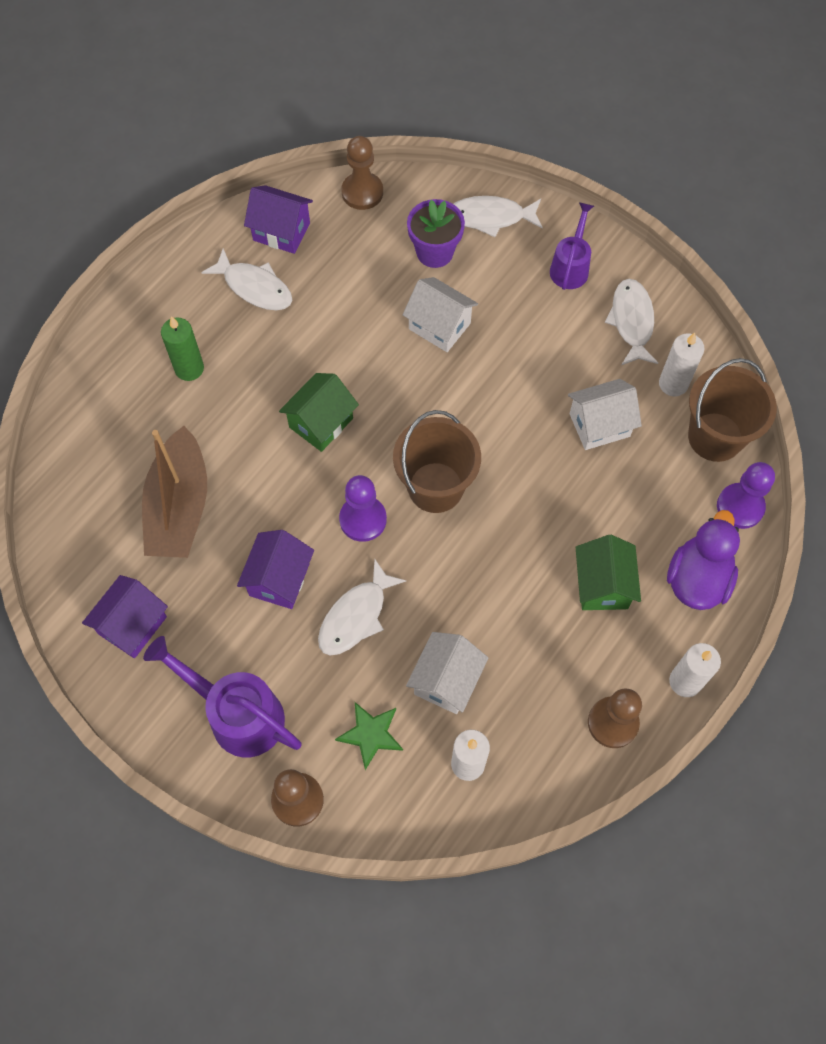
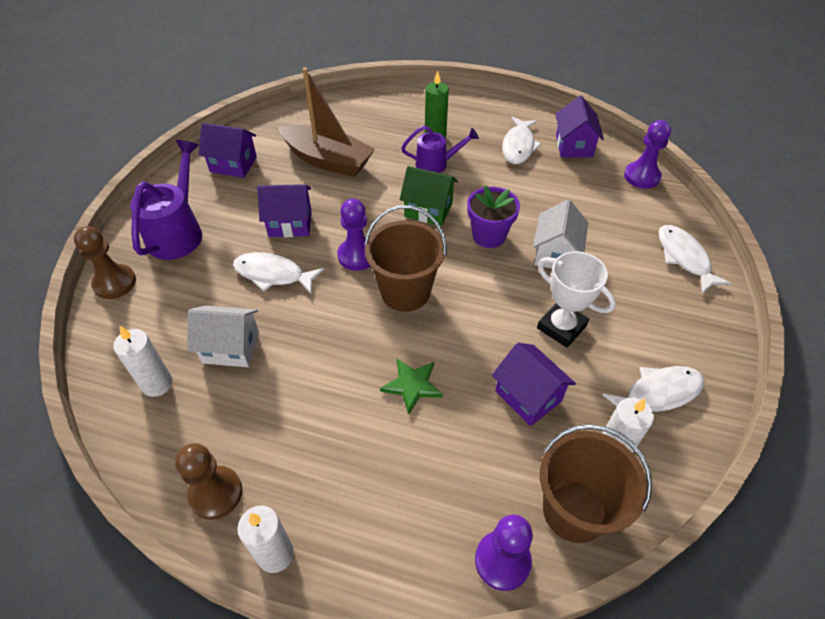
camera: 70 degrees right, 15 degrees down
(179, 507) = (328, 160): brown boat -> brown boat turned 135 degrees counterclockwise
(362, 192) = (641, 176): brown pawn -> purple pawn
(371, 734) = (174, 311): green star -> green star (412, 385)
(435, 252) = (622, 232): purple flower pot -> purple flower pot (489, 236)
(533, 363) = (561, 327): none -> white trophy
(570, 267) = (680, 328): purple watering can -> purple watering can (436, 164)
(599, 425) = (528, 396): white house -> purple house
(602, 585) = (359, 445): green house -> none
(697, 579) = (397, 536): purple duck -> none

